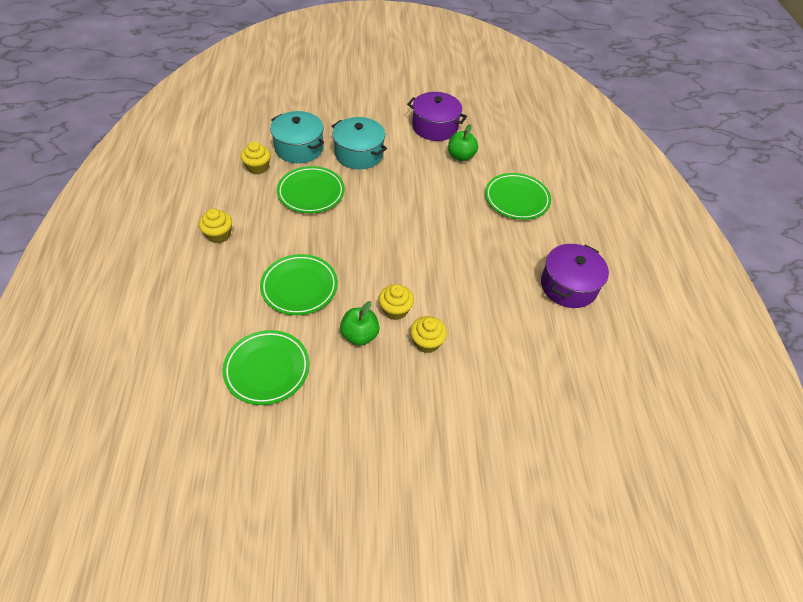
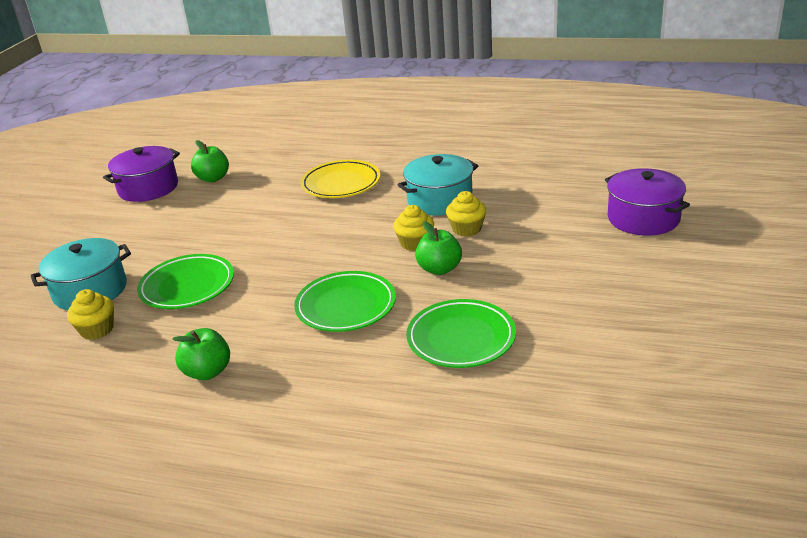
camera: 65 degrees left, 20 degrees down
(219, 235) = (207, 372): yellow cupcake -> green apple
(359, 154) = (147, 244): turquoise pot -> turquoise pot (440, 200)
(477, 236) = (341, 184): none -> yellow plate
(516, 199) = (304, 156): green plate -> none
(568, 286) = (433, 148): purple pot -> purple pot (643, 218)

